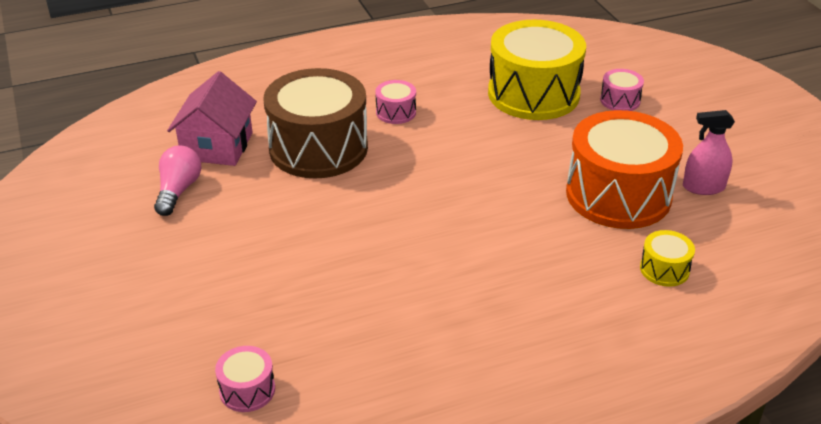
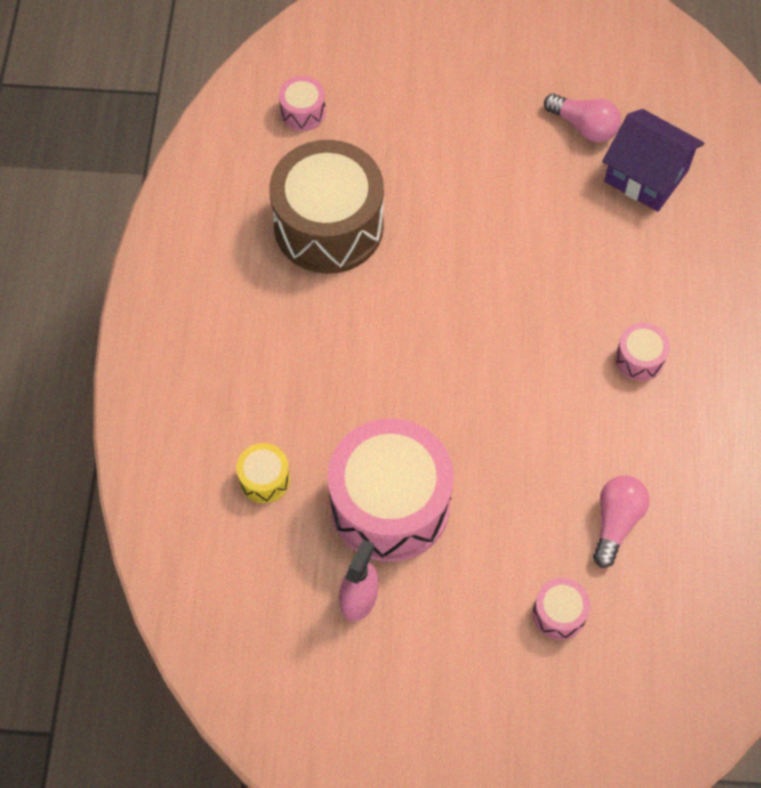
camera: 115 degrees right, 25 degrees up
(217, 146) = (646, 175): pink house -> purple house
(318, 148) = (603, 261): brown drum -> brown drum (328, 226)
(533, 94) = (616, 522): yellow drum -> pink light bulb
(618, 195) = (390, 504): orange drum -> pink drum

